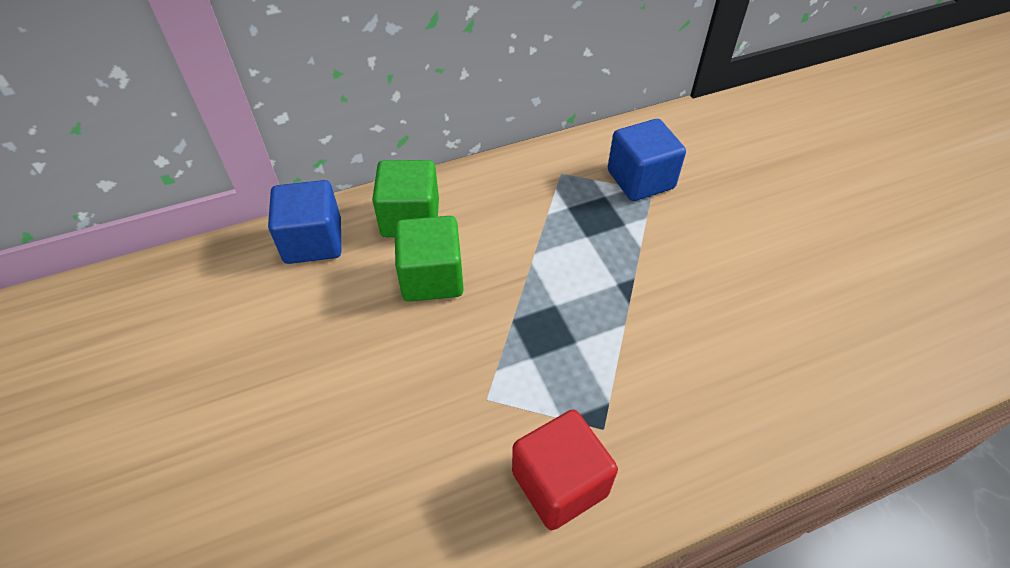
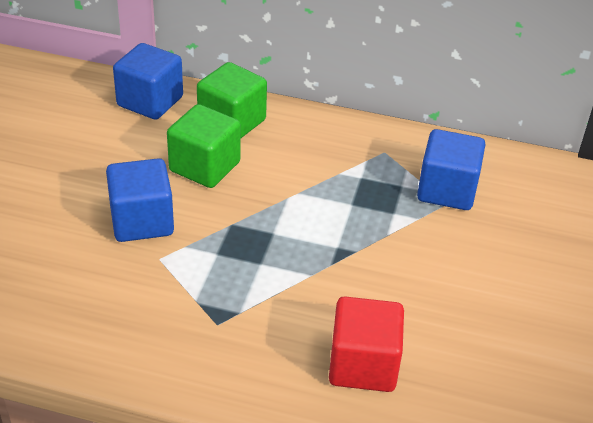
camera: 35 degrees right, 10 degrees down
(432, 371) = (142, 221): none -> blue cube
(559, 483) = (150, 333): red cube -> red cube (363, 365)

